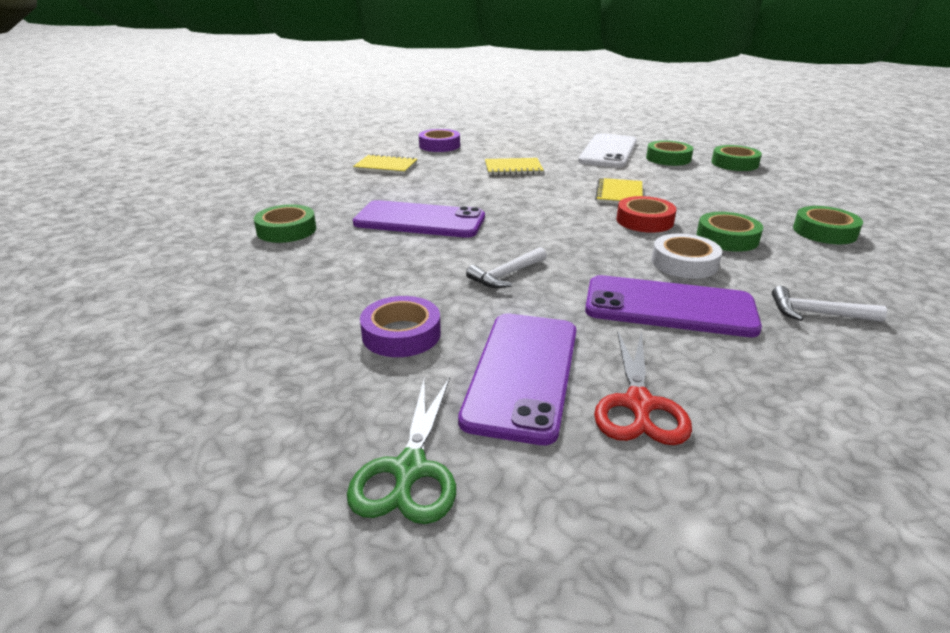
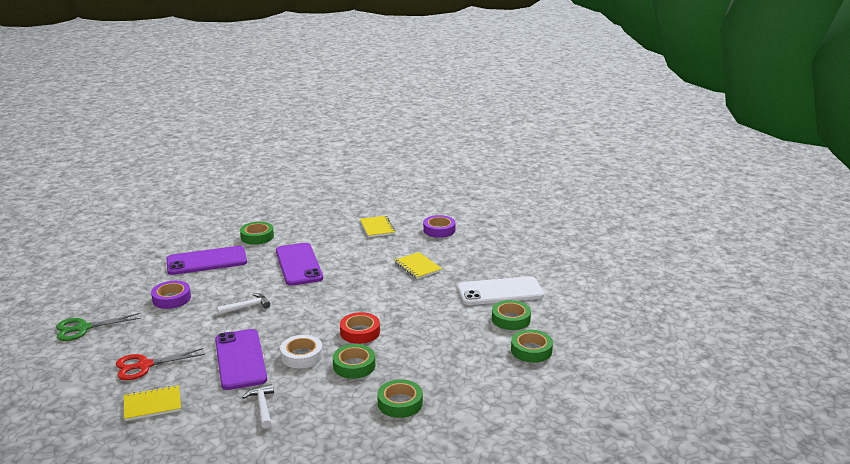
camera: 60 degrees right, 5 degrees down
(506, 275) = (247, 307): white hammer -> white hammer turned 135 degrees clockwise
(522, 373) = (155, 334): purple phone -> purple phone (206, 261)
(619, 194) = (404, 314): yellow notebook -> yellow notebook (152, 404)

